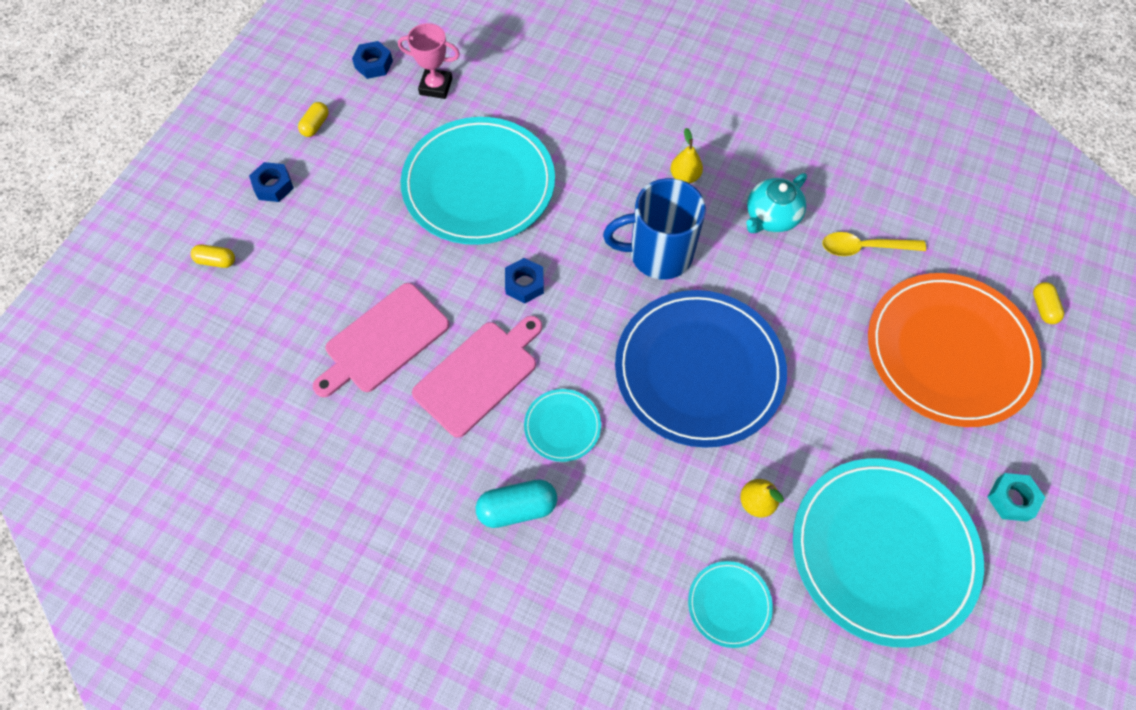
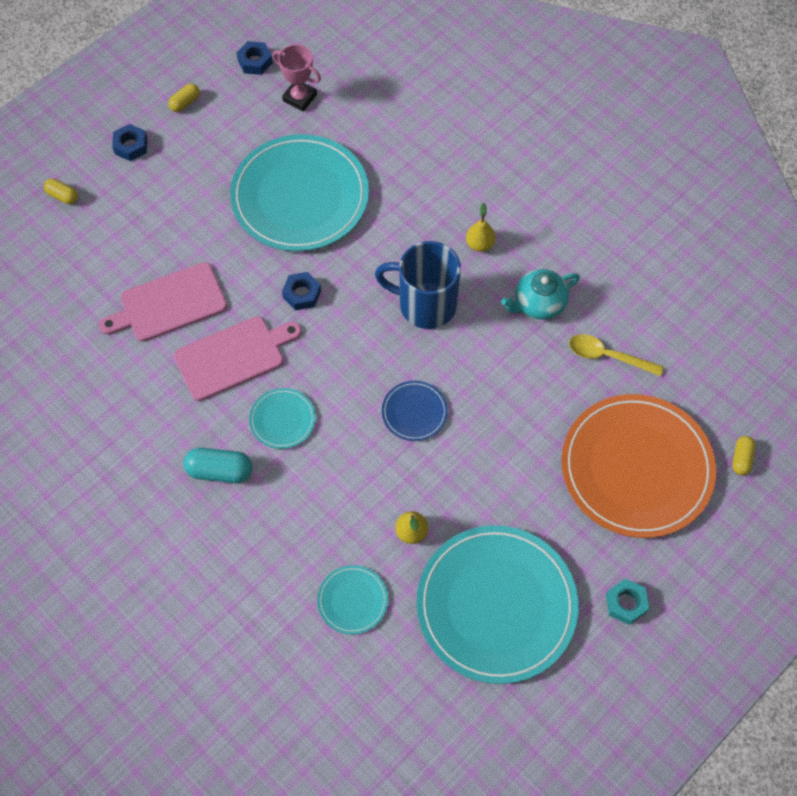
camera: 20 degrees right, 0 degrees up
(699, 370) = (414, 412): blue plate -> blue plate, size x0.44

